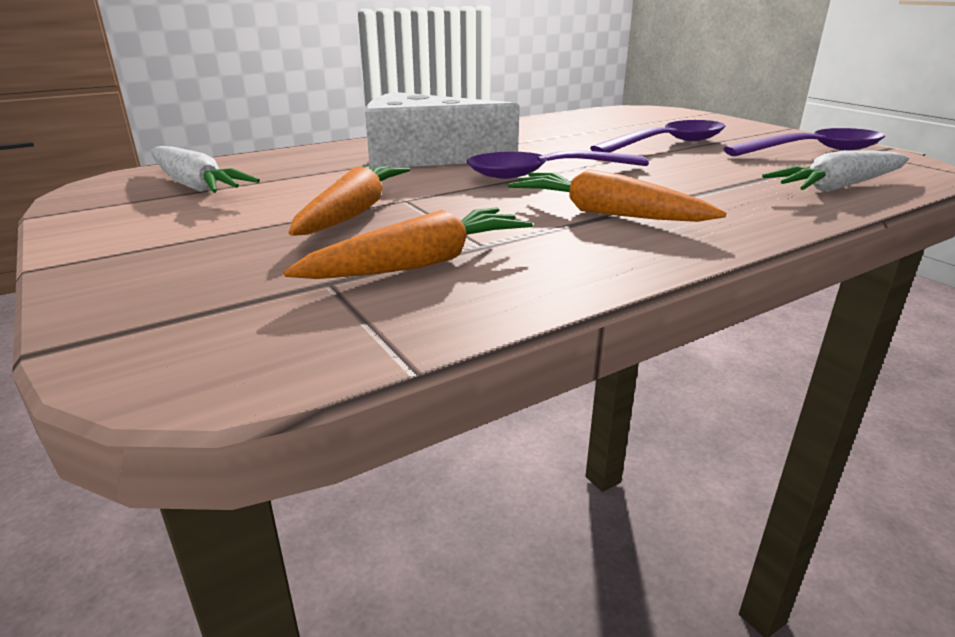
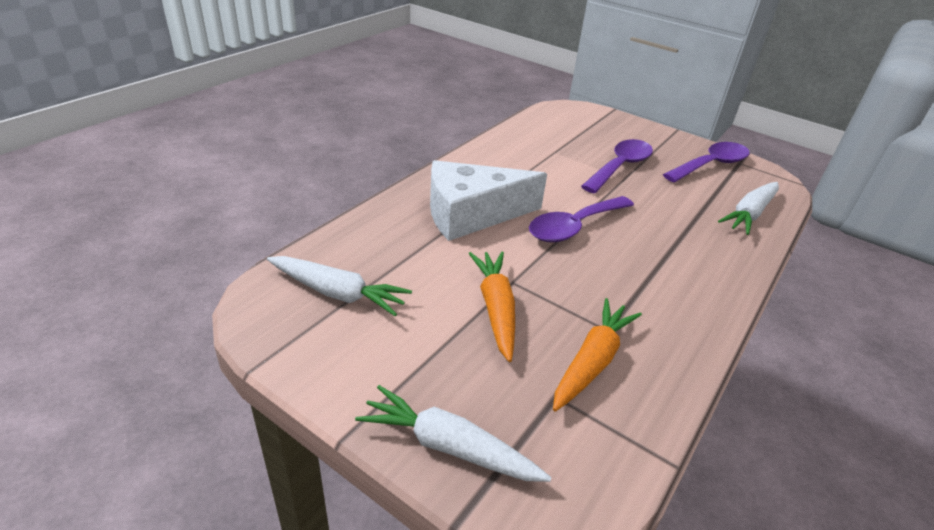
camera: 25 degrees left, 10 degrees up
(128, 294) = (449, 446): none -> white carrot
(606, 213) = (650, 274): orange carrot -> none

